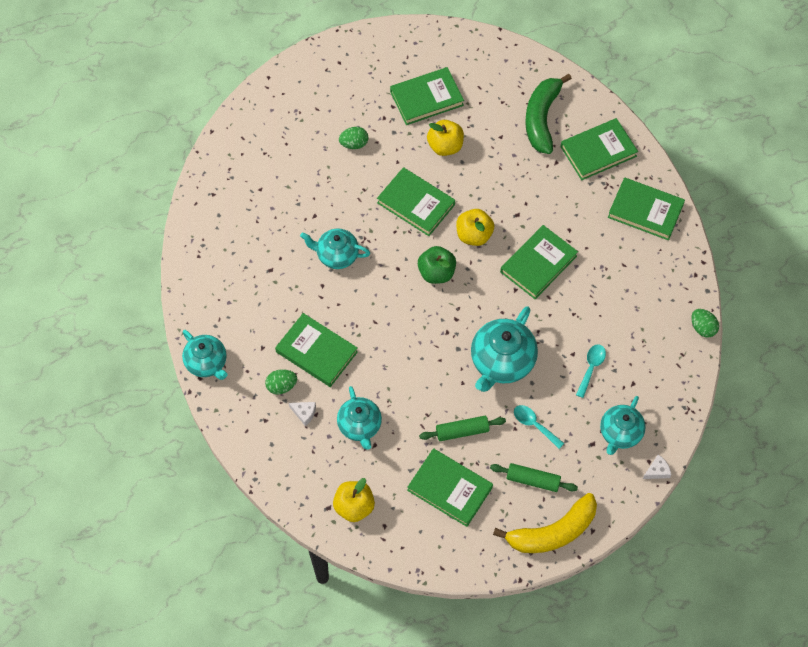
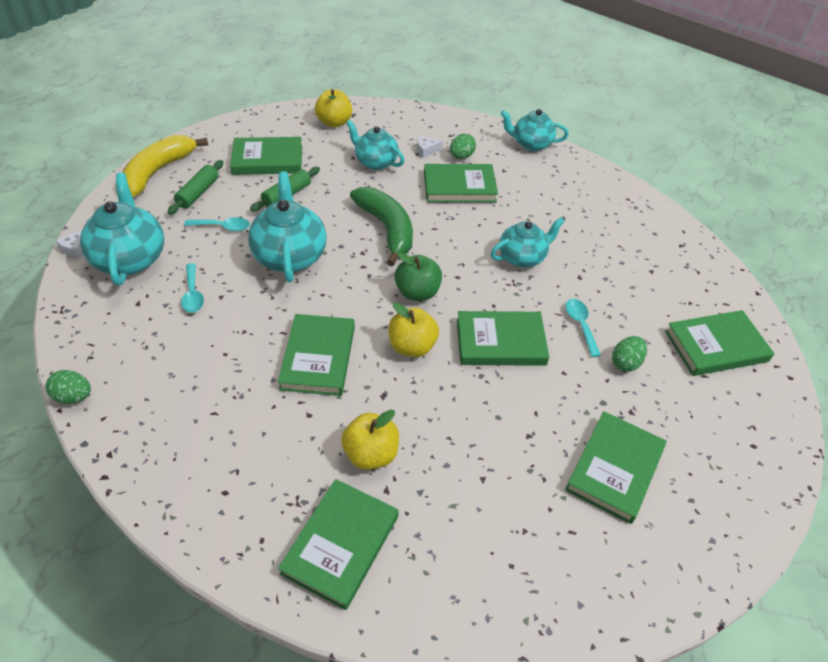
camera: 140 degrees right, 15 degrees down
(353, 183) = (580, 325): none -> turquoise spoon
(445, 146) = (533, 422): yellow apple -> yellow apple (371, 454)
(533, 480) = (198, 193): green rolling pin -> green rolling pin turned 45 degrees counterclockwise
(542, 118) = (453, 542): green banana -> green banana (387, 229)
(620, 433) = (130, 258): turquoise teapot -> turquoise teapot, size x1.52
(645, 211) = (222, 498): green book -> green book (716, 346)

